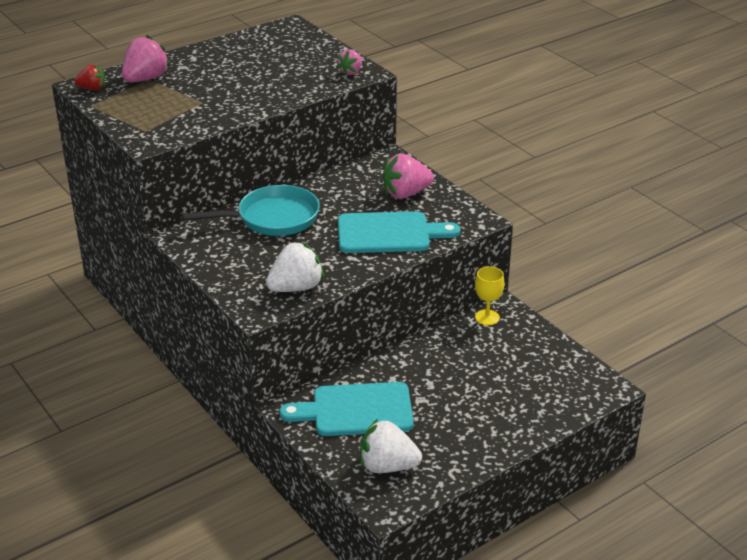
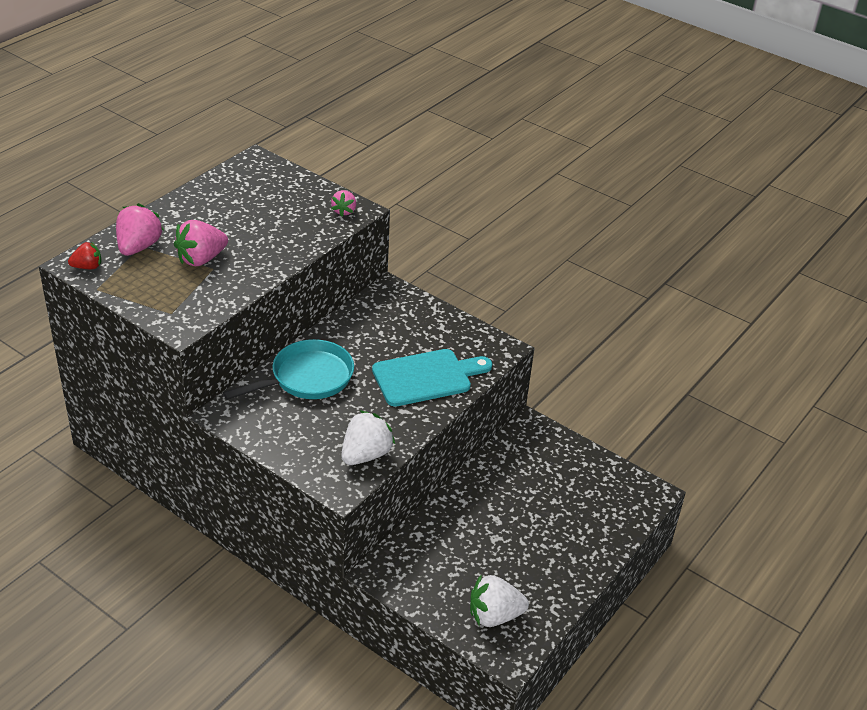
camera: 20 degrees left, 5 degrees up
(356, 410) = (442, 562): turquoise cutting board -> none
(405, 194) = (422, 329): pink strawberry -> pink strawberry (201, 259)
(487, 317) = (519, 438): yellow goblet -> none

